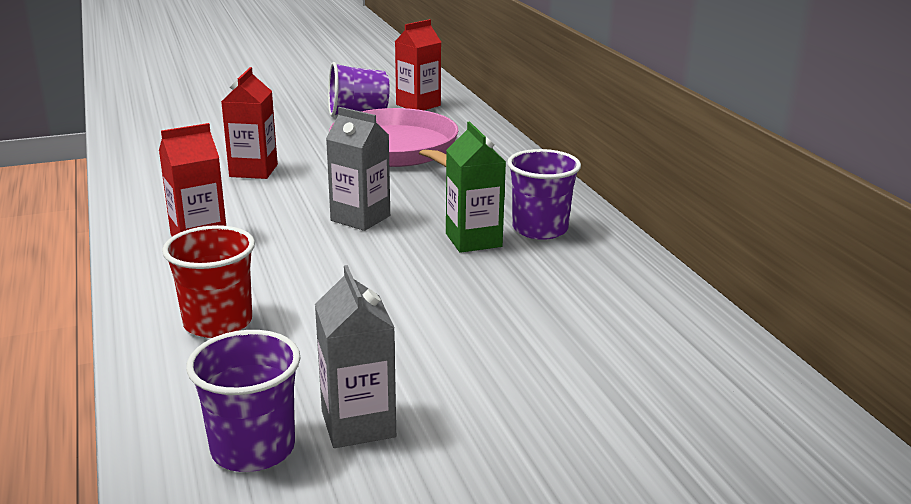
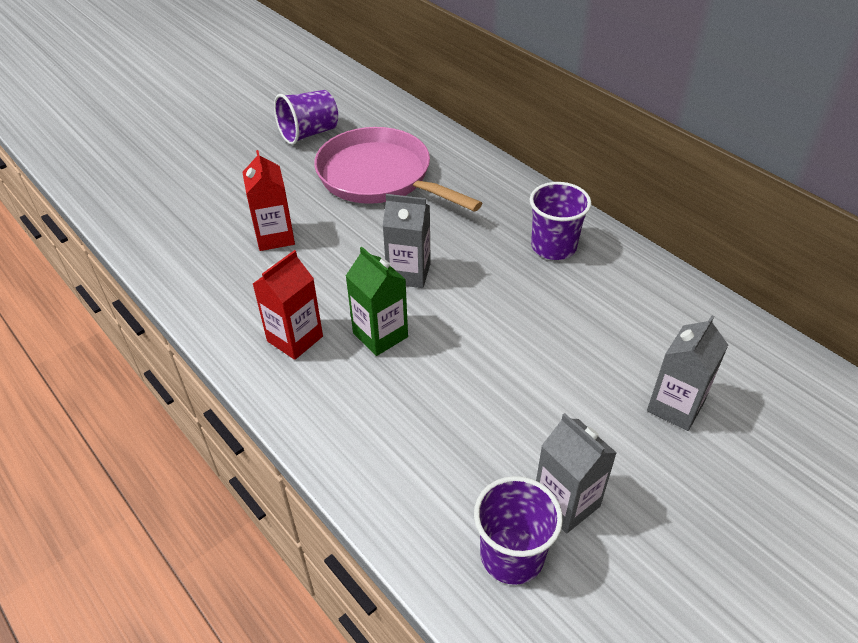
camera: 20 degrees left, 20 degrees up
(218, 323) = (387, 433): red cup -> none
(418, 105) = (353, 109): red carton -> none
(473, 240) = (513, 274): green carton -> green carton (380, 335)
(570, 379) = (675, 406): none -> grey carton

